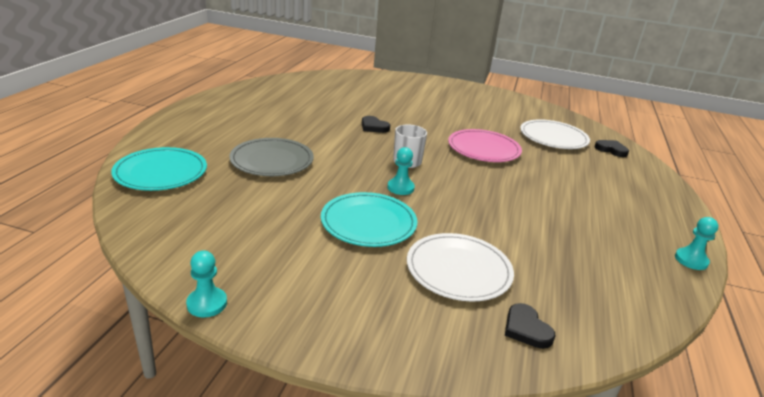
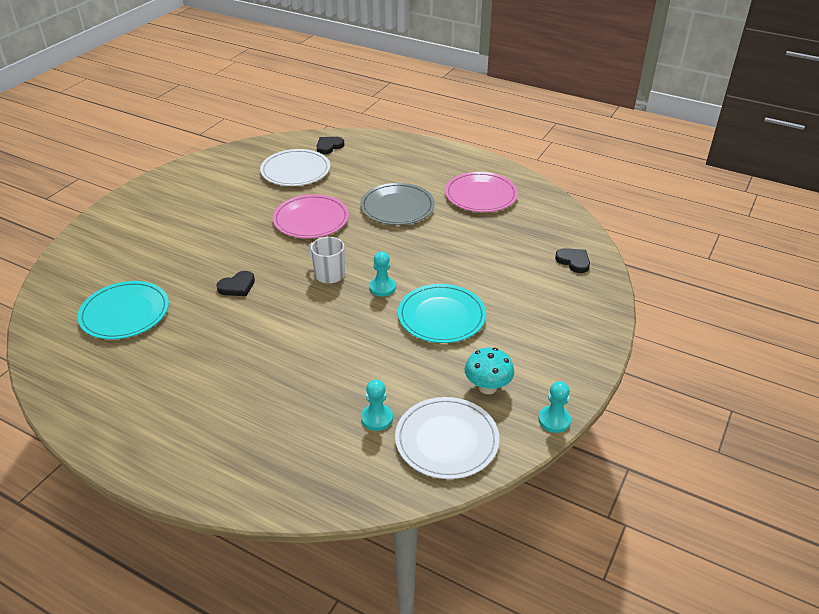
camera: 75 degrees left, 10 degrees up
(161, 172) = (321, 471): turquoise plate -> turquoise plate (125, 313)
(261, 254) = (487, 387): none -> turquoise mushroom
(272, 160) = (307, 375): grey plate -> grey plate (397, 207)
(458, 270) = (510, 277): white plate -> white plate (446, 440)
(526, 329) = (573, 261): black heart -> black heart turned 120 degrees counterclockwise
(615, 245) = (481, 195): none -> pink plate
(691, 260) = (500, 169): turquoise pawn -> turquoise pawn (377, 418)

